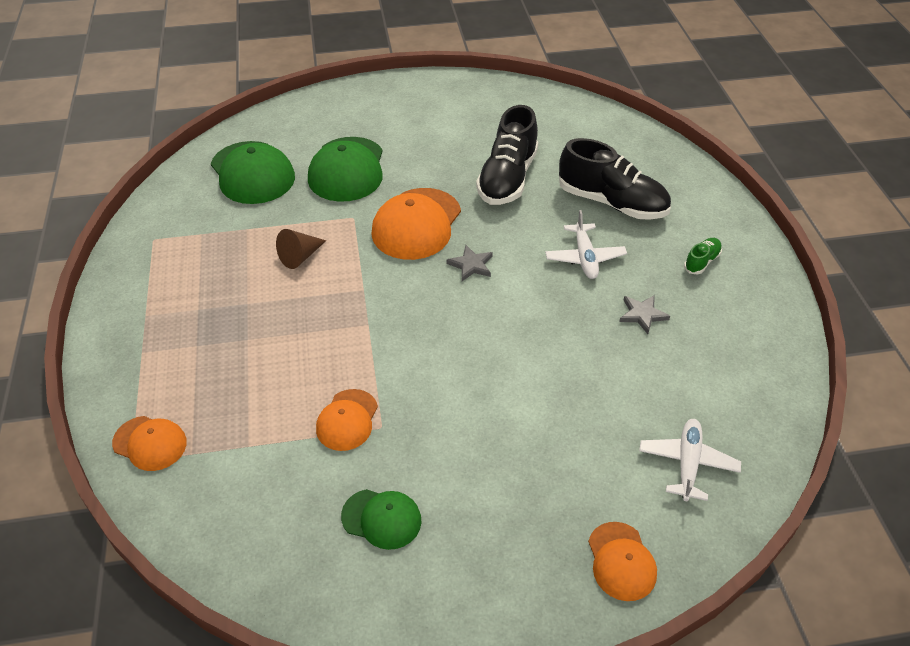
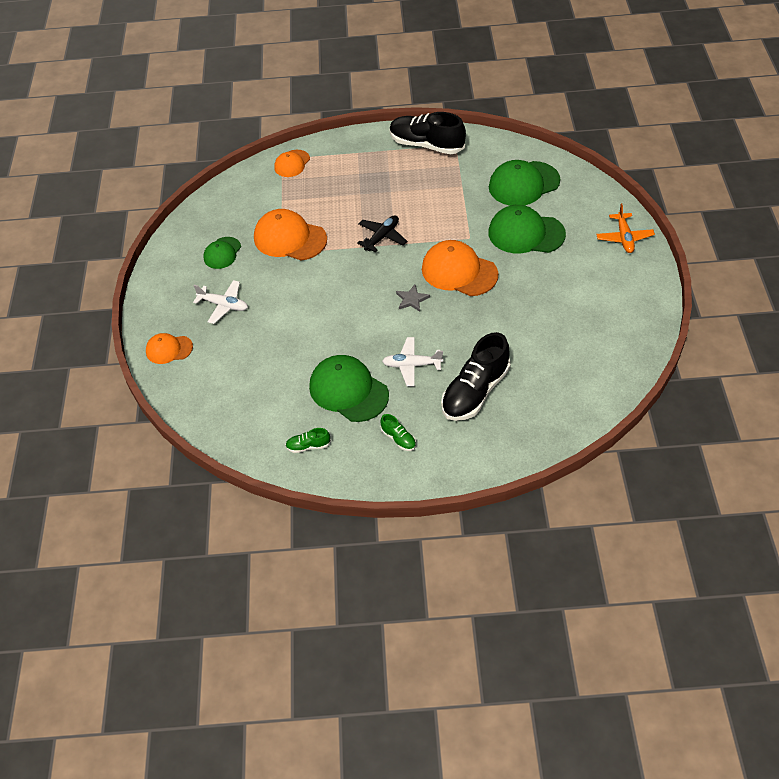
camera: 100 degrees right, 5 degrees up
(300, 256) = (431, 213): brown cone -> none
(347, 420) = (290, 238): orange cap -> orange cap, size x1.74
(348, 305) = (382, 237): none -> black plane
(357, 98) = (624, 238): none -> orange plane
(507, 178) = (510, 327): black shoe -> black shoe (426, 145)
(642, 315) = (348, 390): grey star -> green cap
(687, 463) = (221, 391): white plane -> white plane (224, 305)
(745, 346) = (308, 446): none -> green shoe

